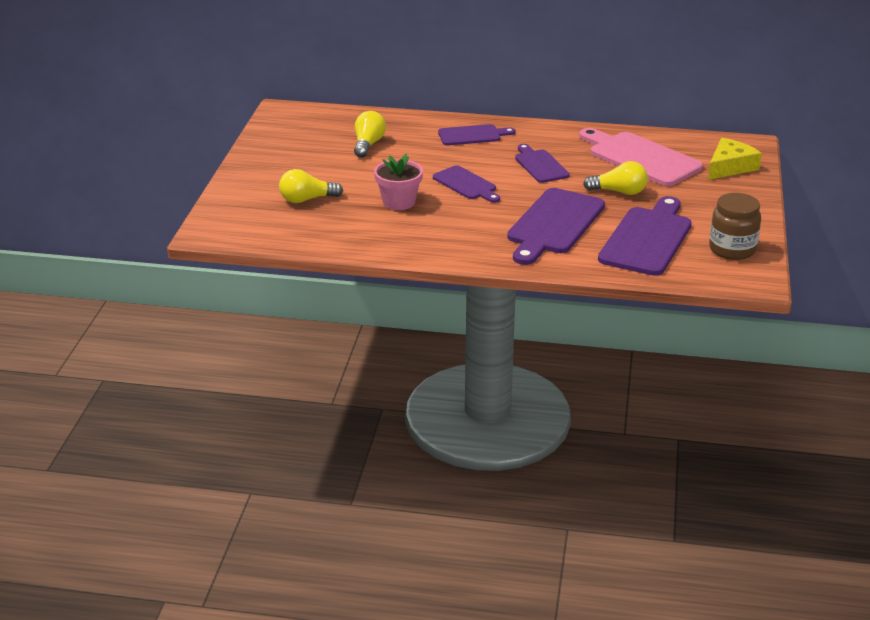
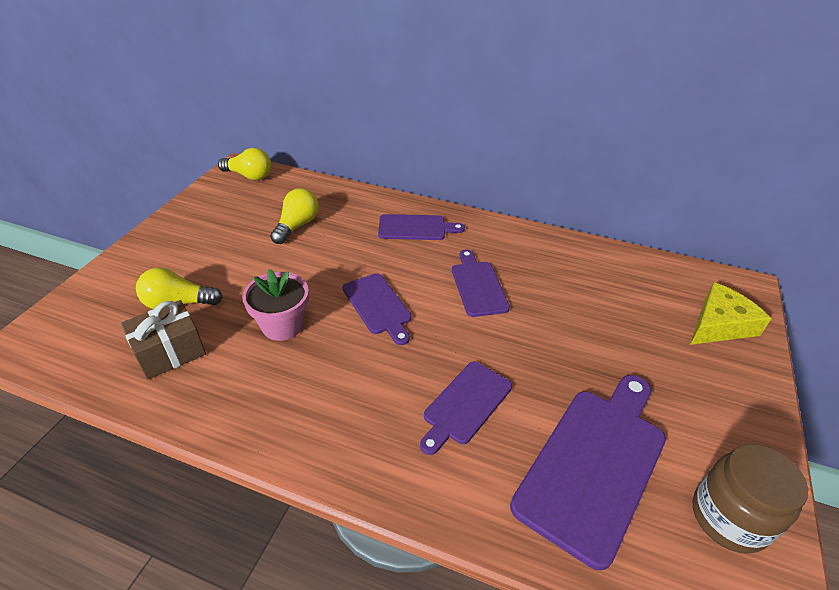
camera: 10 degrees right, 10 degrees up
(324, 224) = (170, 352): none -> brown gift
(554, 224) = (465, 405): purple cutting board -> purple cutting board, size x0.58
(619, 192) = (567, 350): yellow light bulb -> yellow light bulb (249, 176)
(640, 158) = (604, 291): pink cutting board -> none

